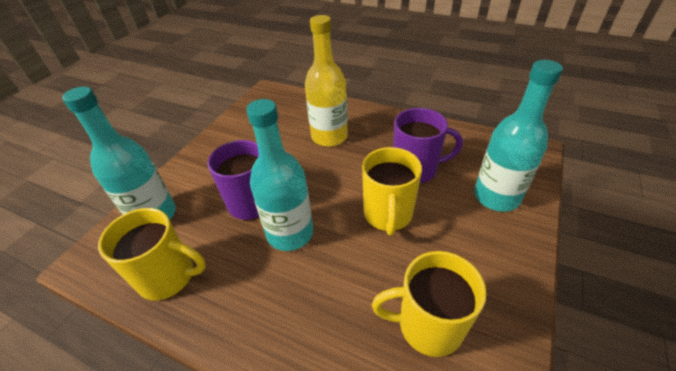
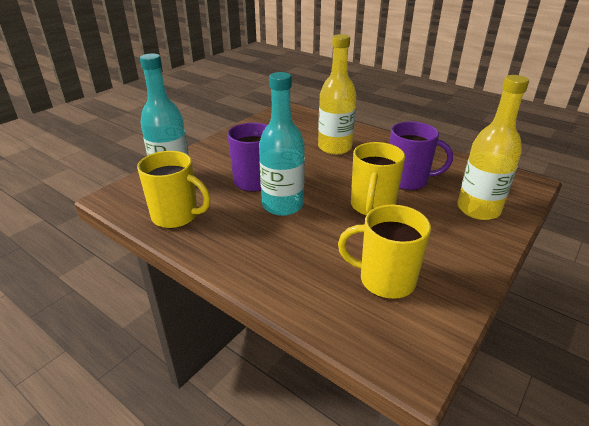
camera: 10 degrees right, 10 degrees down
(496, 197) = (478, 209): turquoise bottle -> yellow bottle

